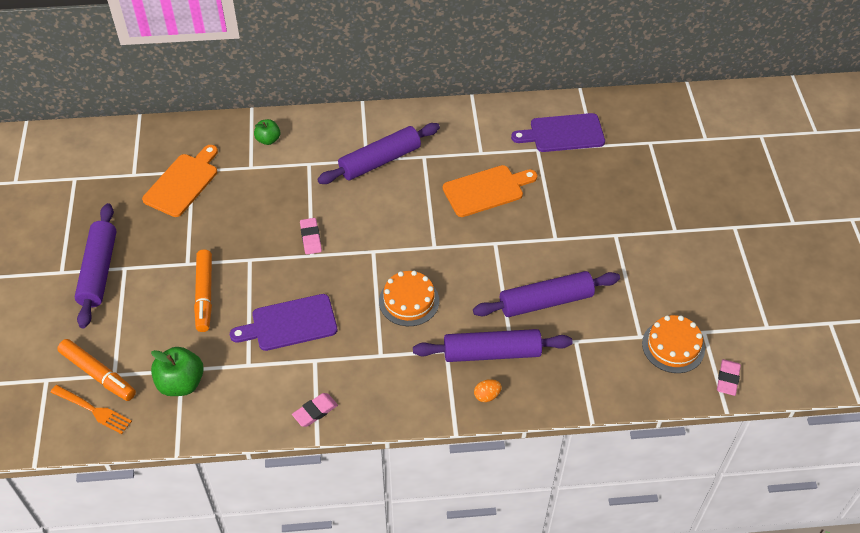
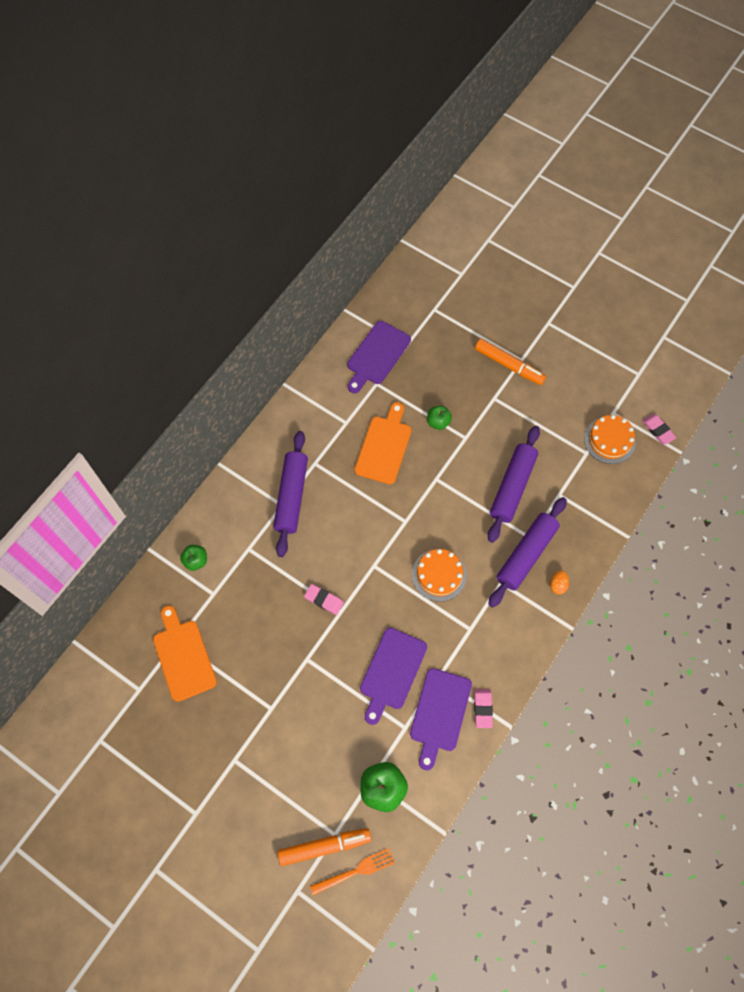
camera: 50 degrees left, 15 degrees up
(99, 271) = (220, 782): purple rolling pin -> none
(204, 295) = (313, 715): orange marker -> orange marker (509, 365)
(282, 382) = (439, 713): none -> purple cutting board
(549, 211) = (438, 422): none -> green apple

